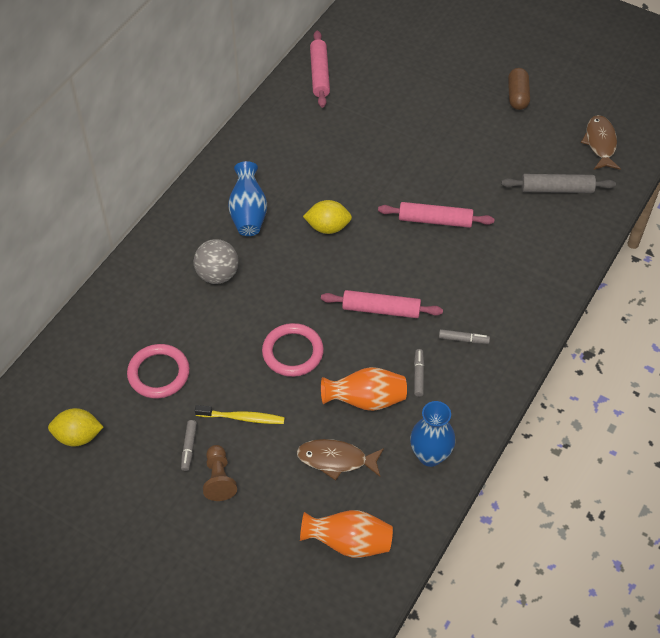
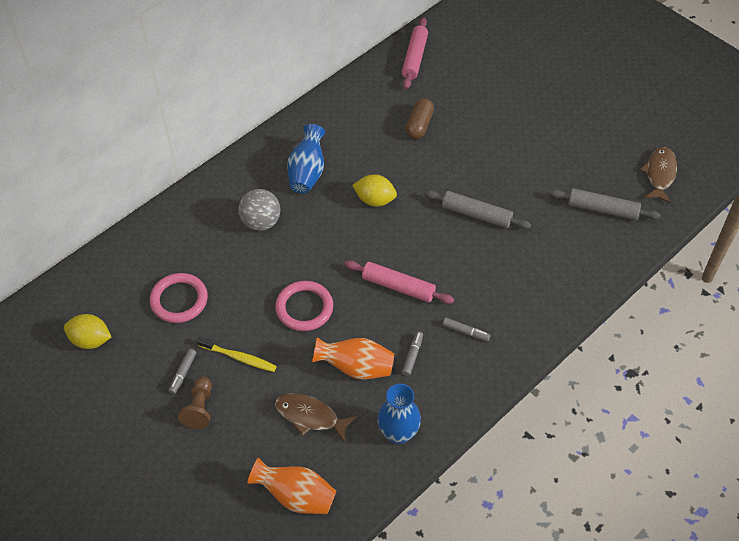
camera: 15 degrees right, 0 degrees up
(435, 220) = (476, 215): pink rolling pin -> grey rolling pin
(517, 96) = (593, 114): brown capsule -> brown capsule (419, 125)

